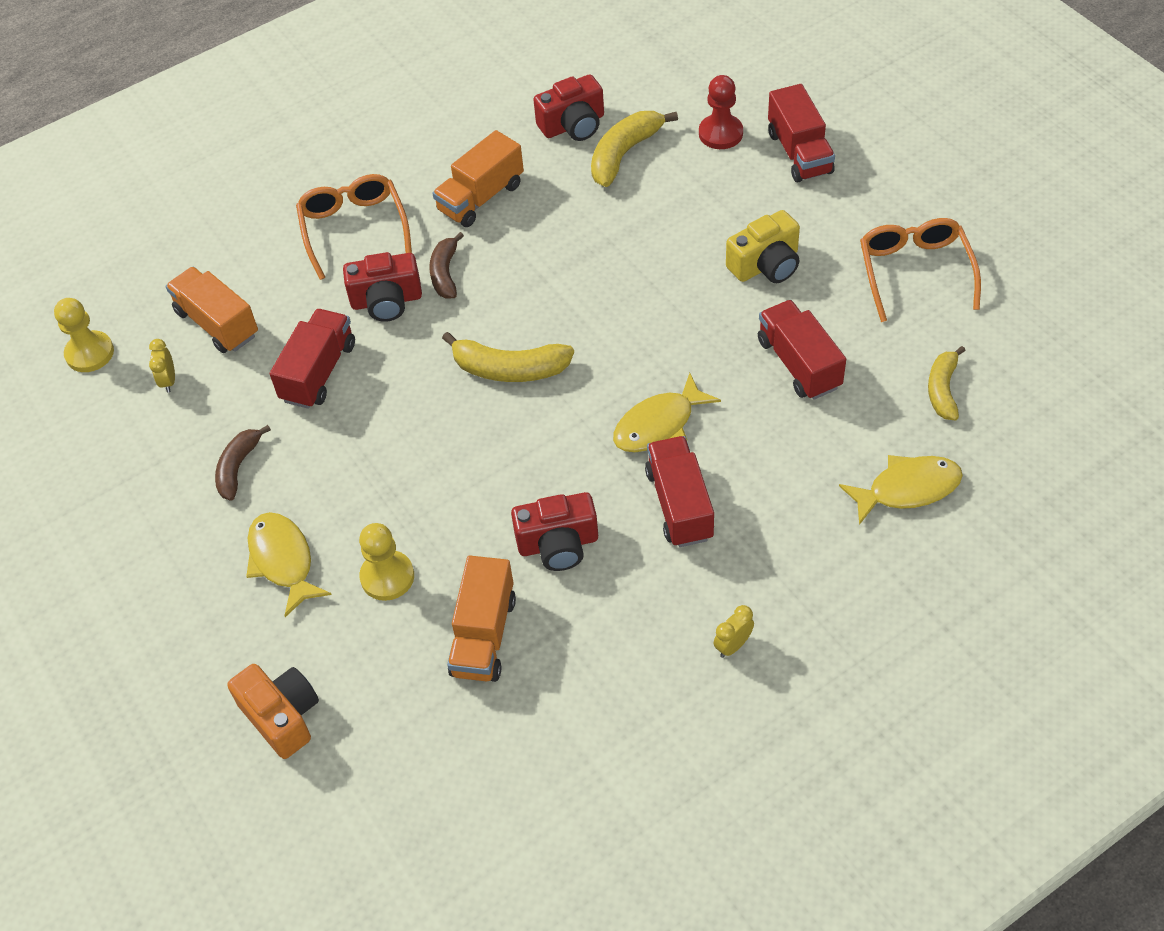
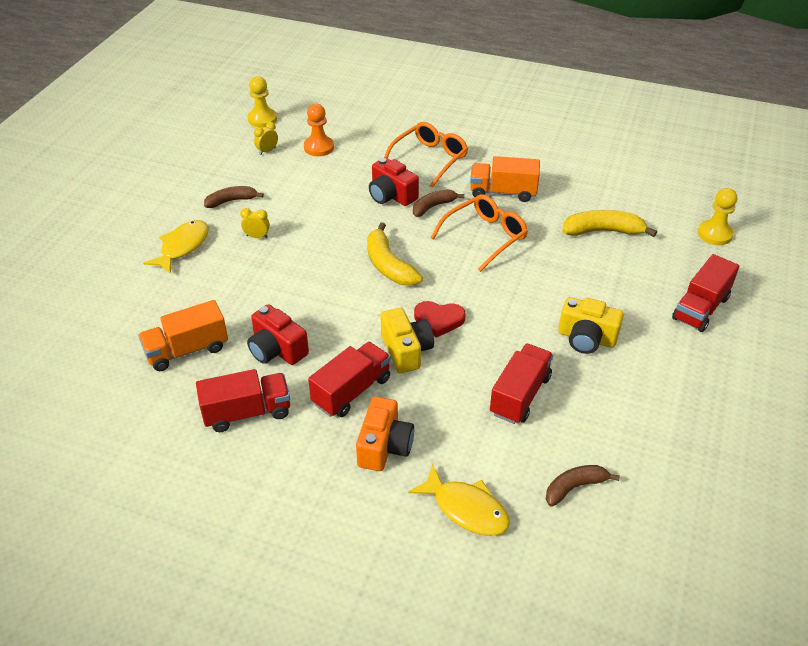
camera: 50 degrees right, 10 degrees down
(217, 323) = (319, 147): orange truck -> orange pawn
(282, 716) = (80, 297): orange camera -> orange camera (384, 446)
(318, 372) = (319, 196): red truck -> red truck (247, 412)
(387, 577) = (200, 291): yellow pawn -> yellow pawn (714, 234)
(573, 125) = (600, 200): red camera -> none
(637, 371) = (439, 320): none -> red heart
(659, 425) = (406, 350): yellow fish -> yellow camera
(720, 133) = (671, 264): red pawn -> none
(733, 645) = (260, 473): yellow clock -> yellow clock (257, 236)
(915, 272) = (665, 419): orange glasses -> orange glasses (485, 237)
(943, 389) = (574, 487): yellow banana -> brown banana

